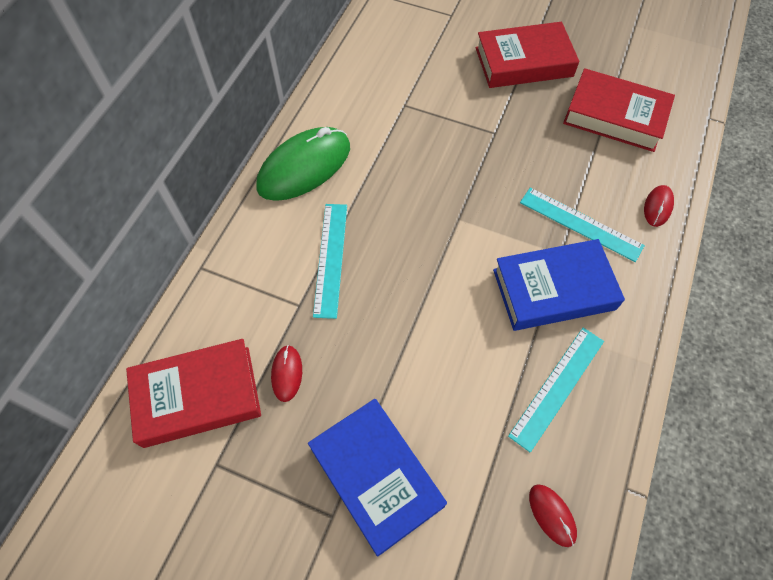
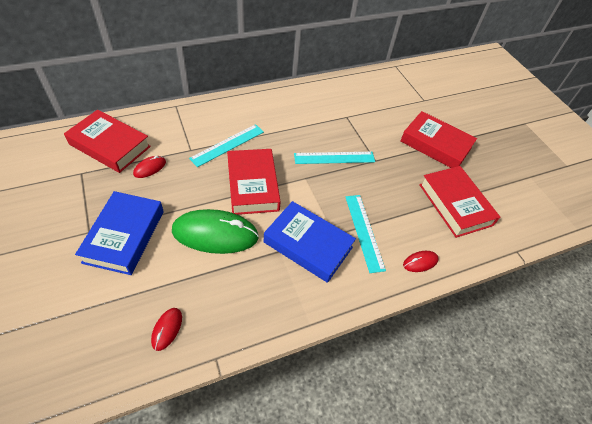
camera: 40 degrees right, 10 degrees down
(304, 167) = (267, 105): green mouse -> green mouse (215, 234)
(421, 280) = (253, 185): none -> red book
(557, 387) = (248, 283): turquoise ruler -> turquoise ruler (334, 158)

